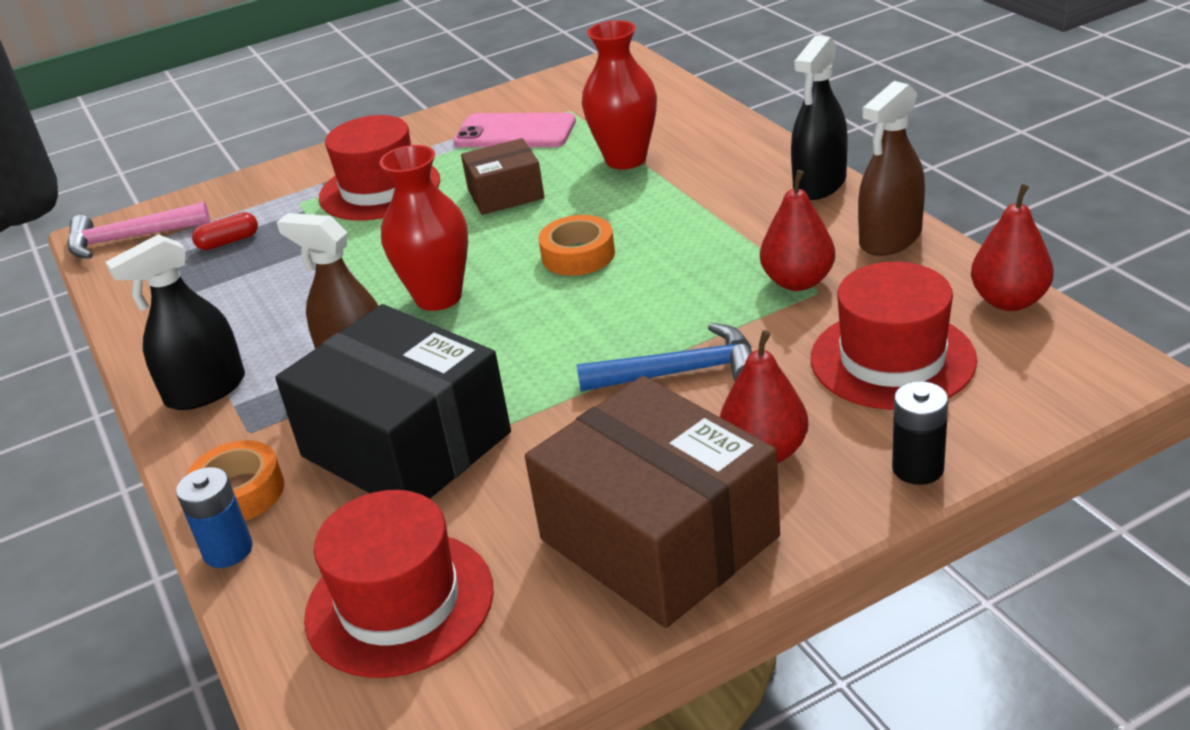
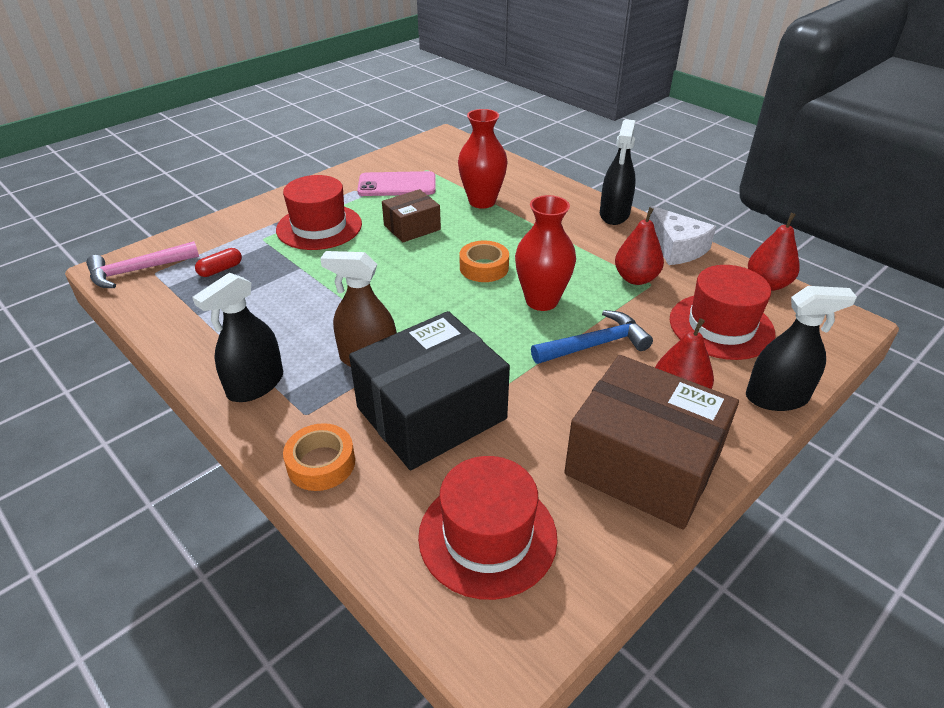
camera: 20 degrees left, 5 degrees up
(228, 550) = (334, 511): blue battery -> none
(406, 444) = (431, 413): black box -> black box turned 60 degrees counterclockwise
(438, 297) = (401, 302): red vase -> red vase (541, 301)
(890, 238) = (676, 248): brown spray bottle -> white cheese
(917, 468) = (776, 397): black battery -> black spray bottle

